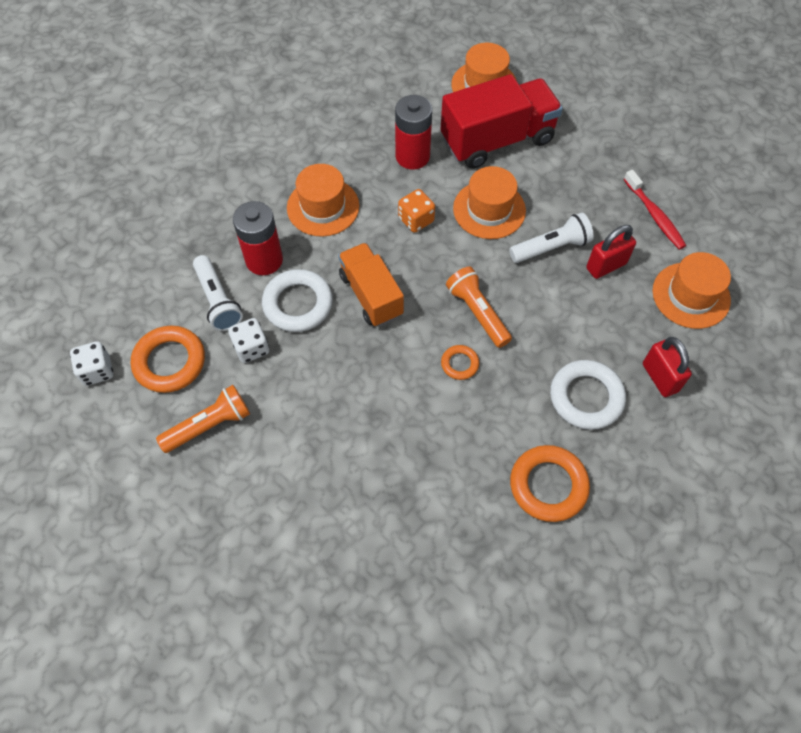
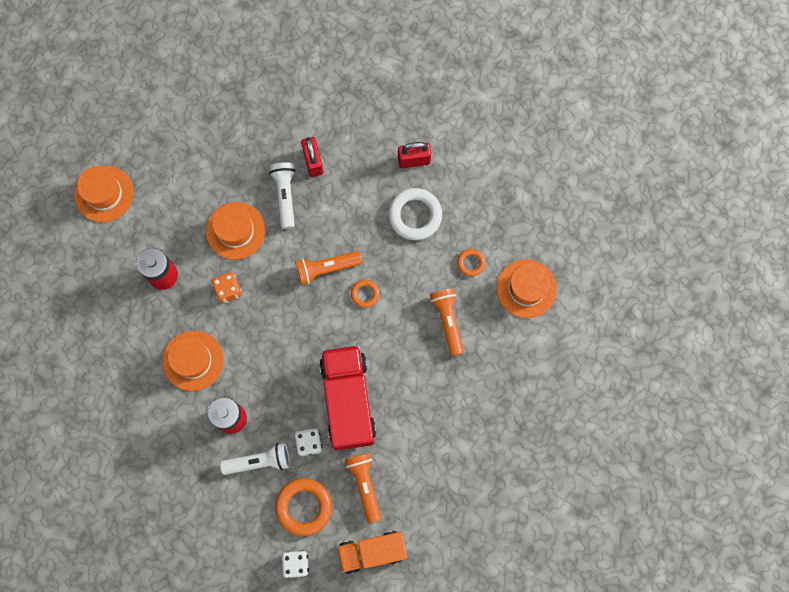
camera: 75 degrees left, 15 degrees up
(298, 304) = (280, 400): white ring -> none
(371, 295) = (288, 343): orange truck -> orange truck (372, 551)
(456, 475) = (448, 321): none -> orange flashlight
(497, 140) = (167, 202): red truck -> red truck (348, 400)
(548, 485) = (471, 263): orange ring -> orange ring, size x0.52
(654, 215) = (279, 109): red toothbrush -> none
(691, 295) = (355, 112): orange hat -> orange hat (526, 288)

